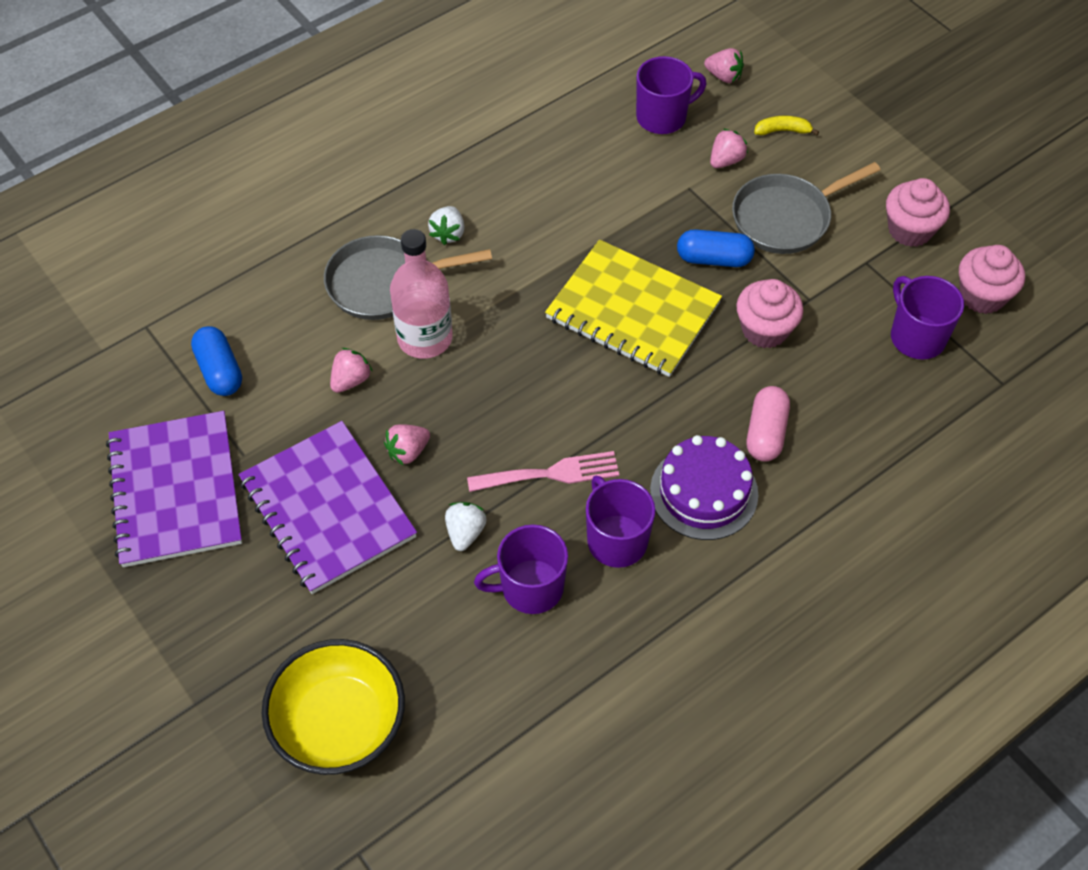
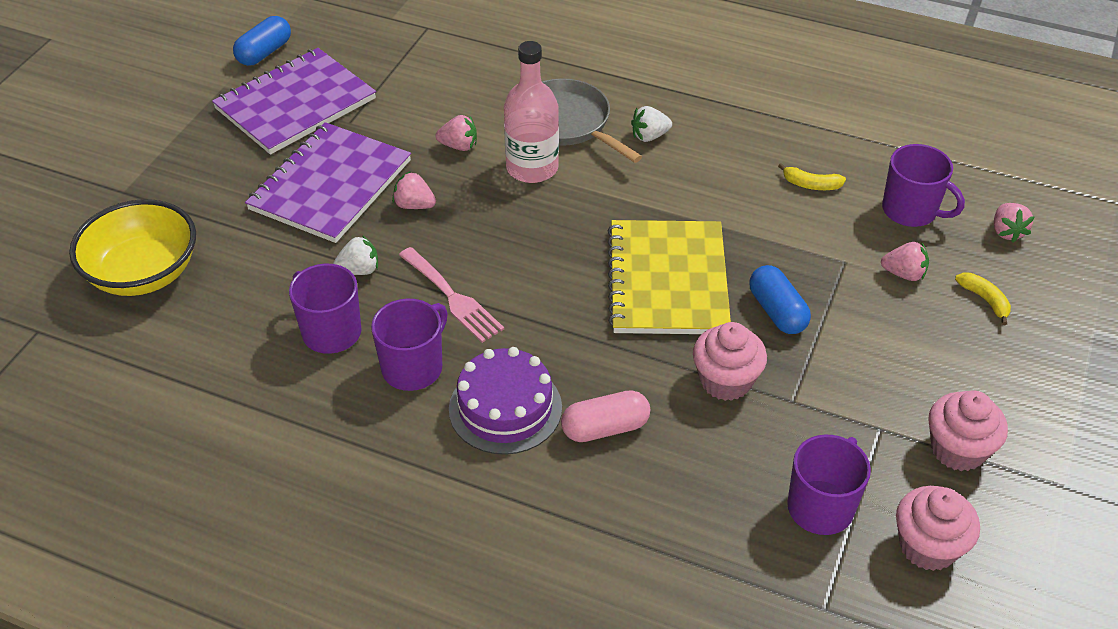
camera: 60 degrees right, 10 degrees down
(219, 371) = (415, 78): blue capsule -> blue capsule (264, 52)
(589, 160) = (811, 185): none -> yellow banana
(786, 218) = (877, 345): grey pan -> none

